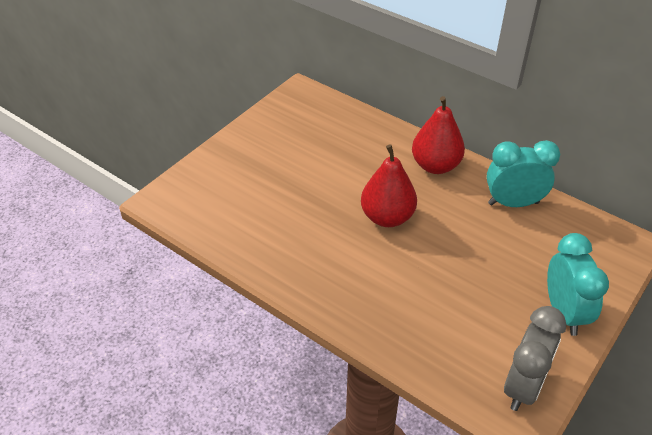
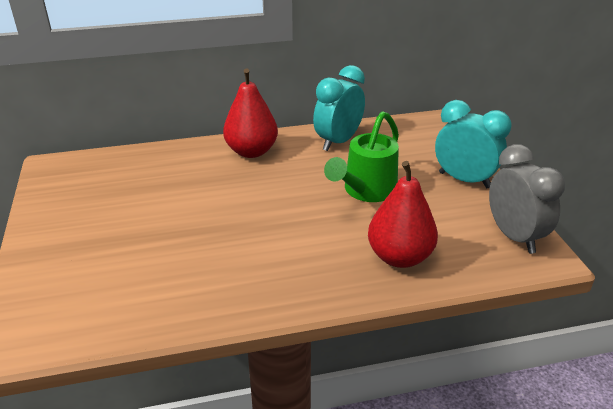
camera: 50 degrees left, 10 degrees down
(387, 217) = (269, 204): red pear -> red pear (399, 257)
(469, 260) = (366, 191): none -> green watering can

